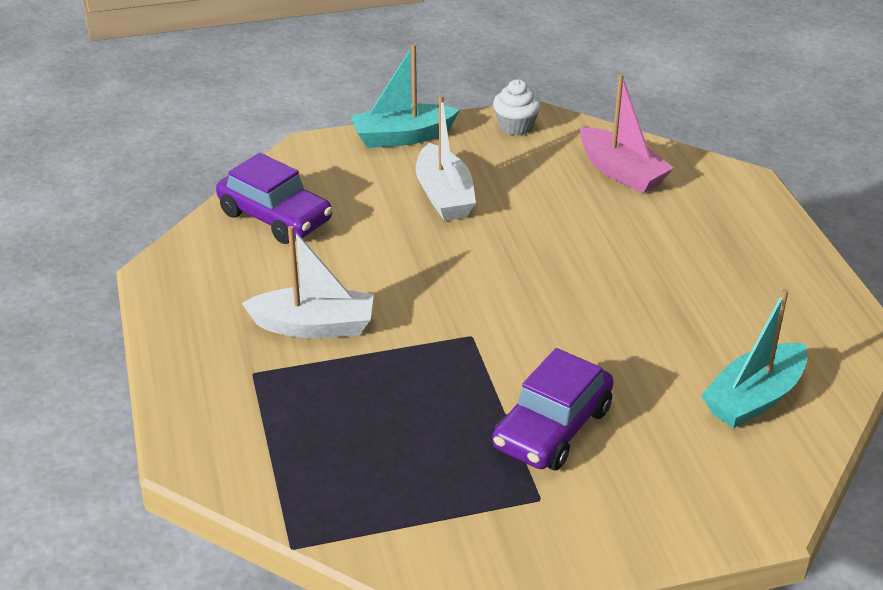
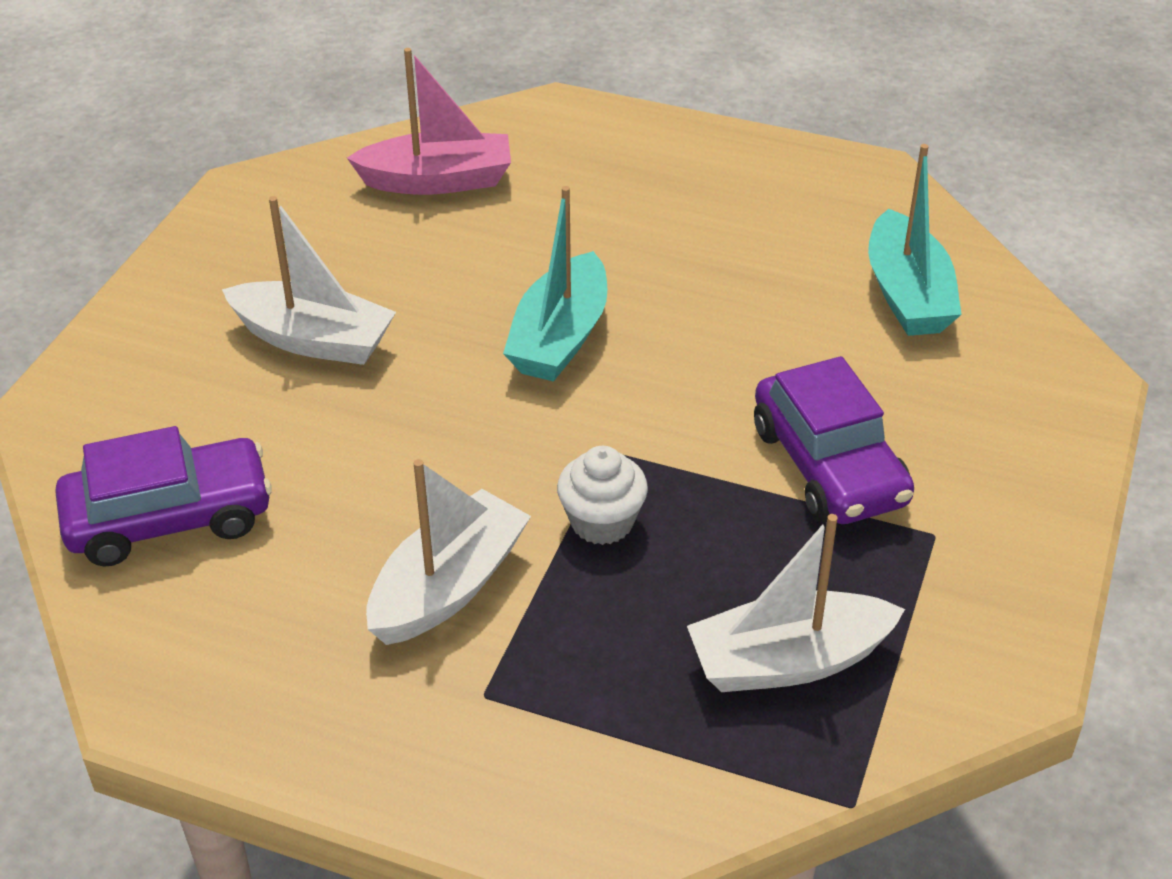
camera: 55 degrees left, 5 degrees up
(376, 476) = (788, 661): none -> white boat
(402, 137) = (142, 314): turquoise boat -> turquoise boat (560, 338)
(516, 126) = (247, 211): white cupcake -> white cupcake (602, 522)

